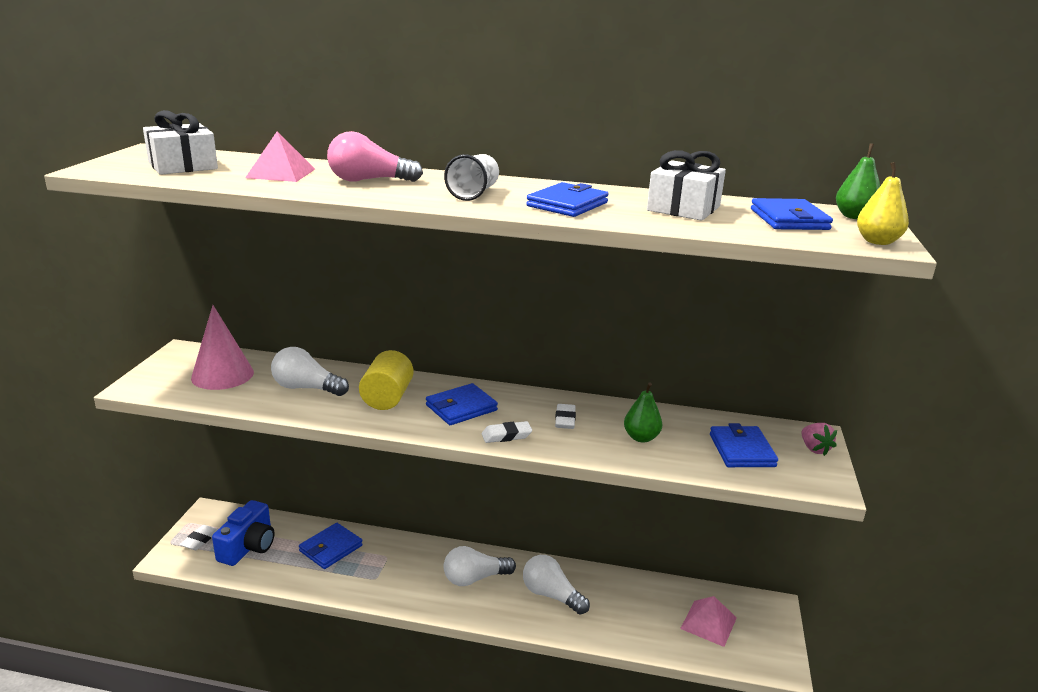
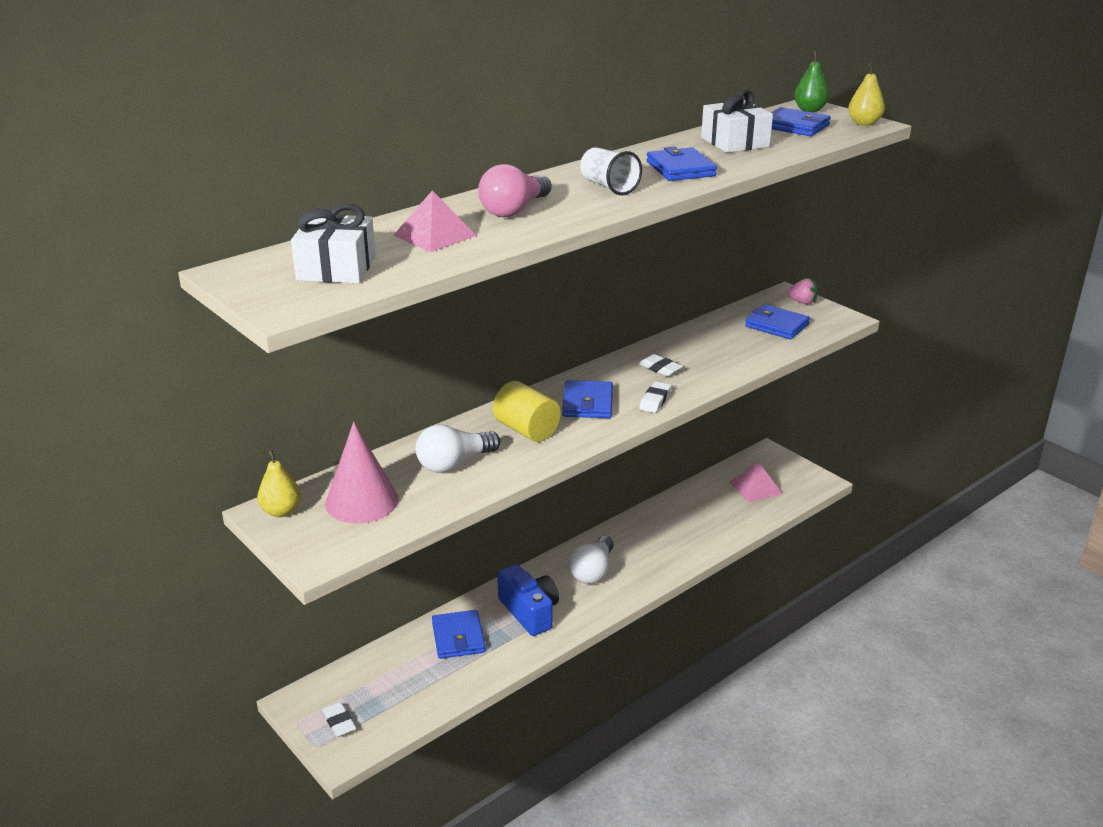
camera: 50 degrees left, 5 degrees up
(187, 355) = (281, 511): none -> yellow pear
(248, 546) = (391, 691): blue camera -> blue camera (529, 612)
(551, 595) = (654, 542): white light bulb -> none
(641, 438) = (720, 351): green pear -> none

